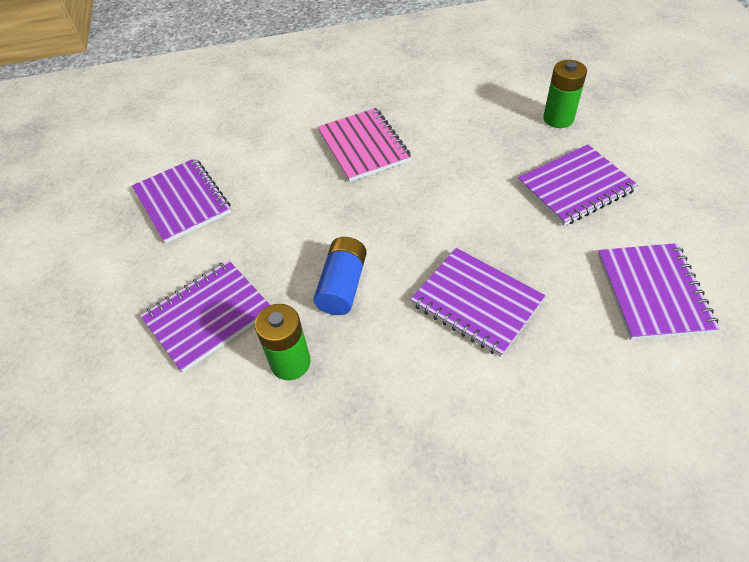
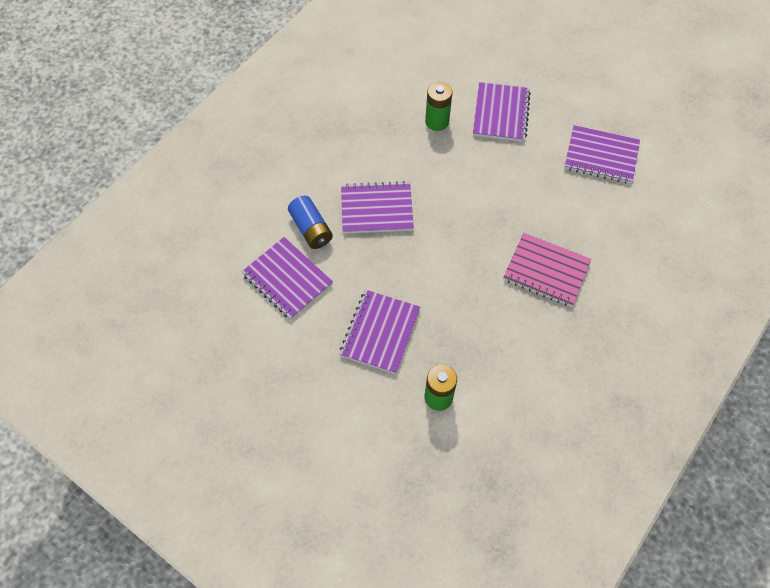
camera: 135 degrees right, 10 degrees up
(342, 285) = (454, 172): blue battery -> blue battery (311, 229)

